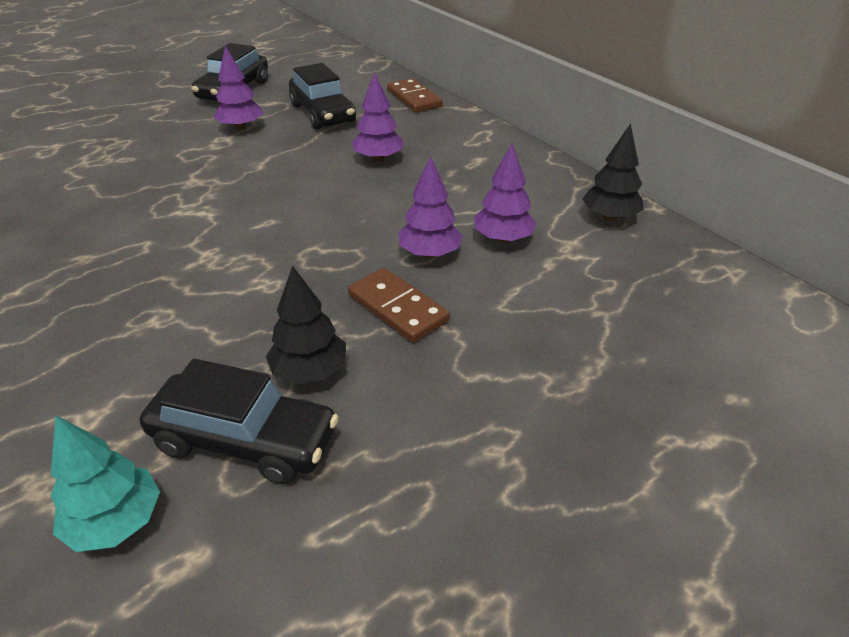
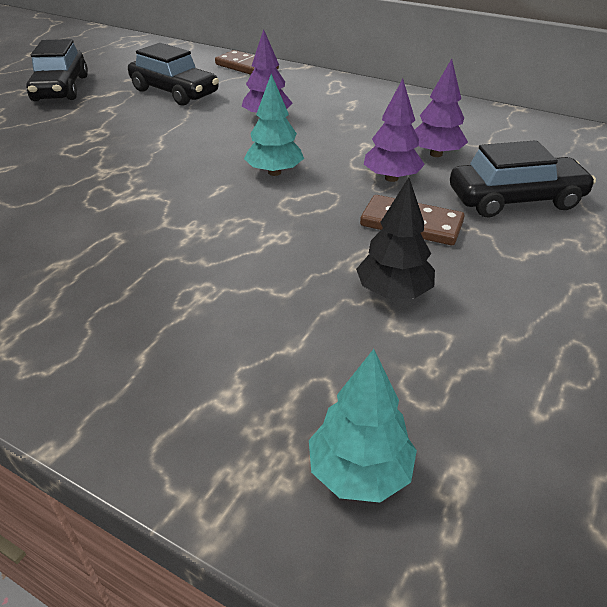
camera: 25 degrees left, 0 degrees up
(241, 127) = (105, 117): purple tree -> none
(245, 440) = (399, 362): black car -> black car (515, 199)
(328, 218) = (274, 172): none -> turquoise tree
(609, 217) = (495, 122): black tree -> none

